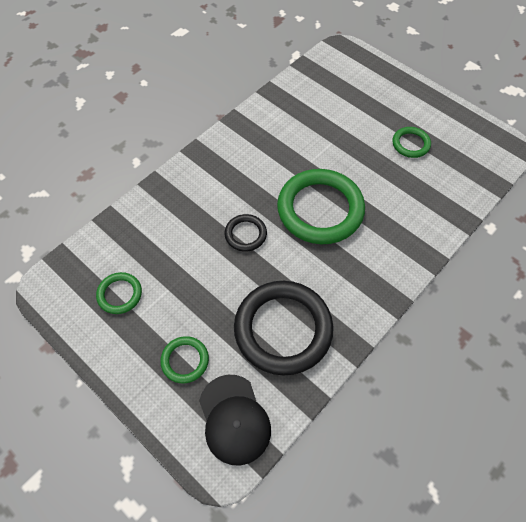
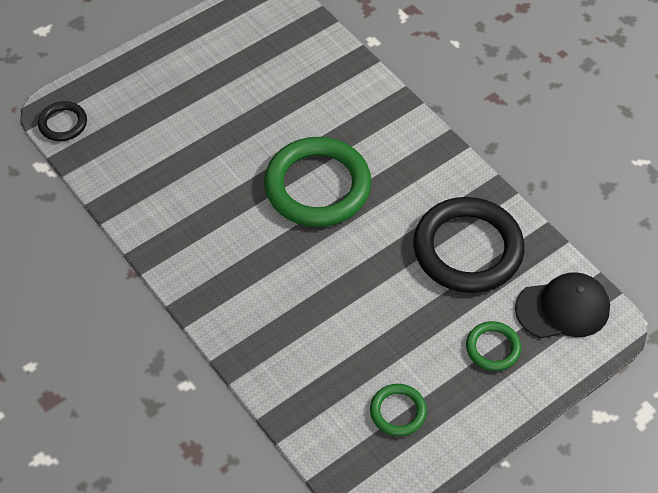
camera: 80 degrees left, 5 degrees down
(245, 234) = (337, 267): black ring -> black ring (63, 123)
(410, 144) = (242, 78): green ring -> none

